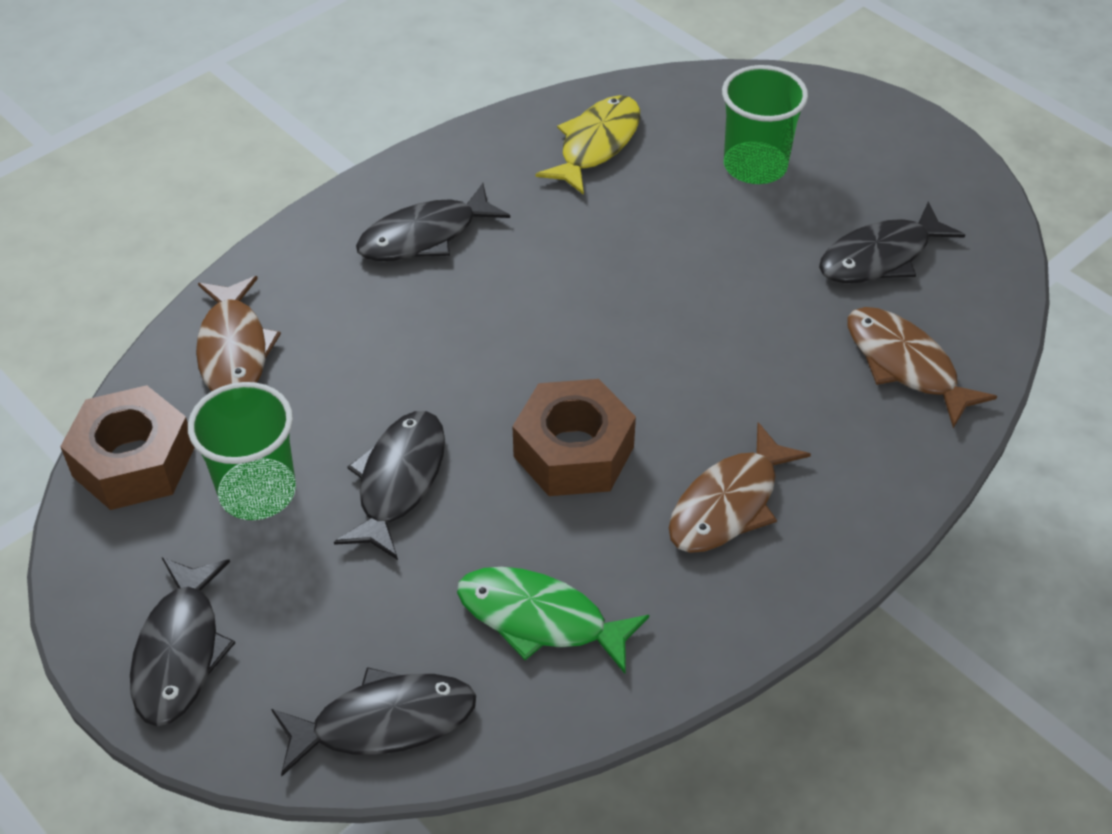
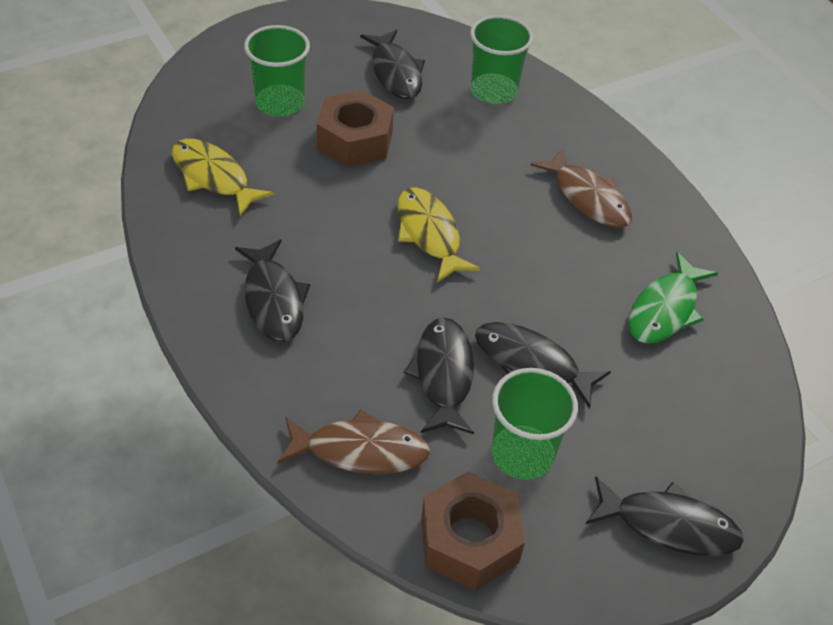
camera: 80 degrees left, 0 degrees up
(384, 722) = (739, 408): black fish -> black fish (443, 375)
(574, 452) = (526, 261): brown nut -> brown nut (355, 140)
(583, 347) = (429, 234): none -> yellow fish
(905, 365) = (493, 91): brown fish -> green cup

